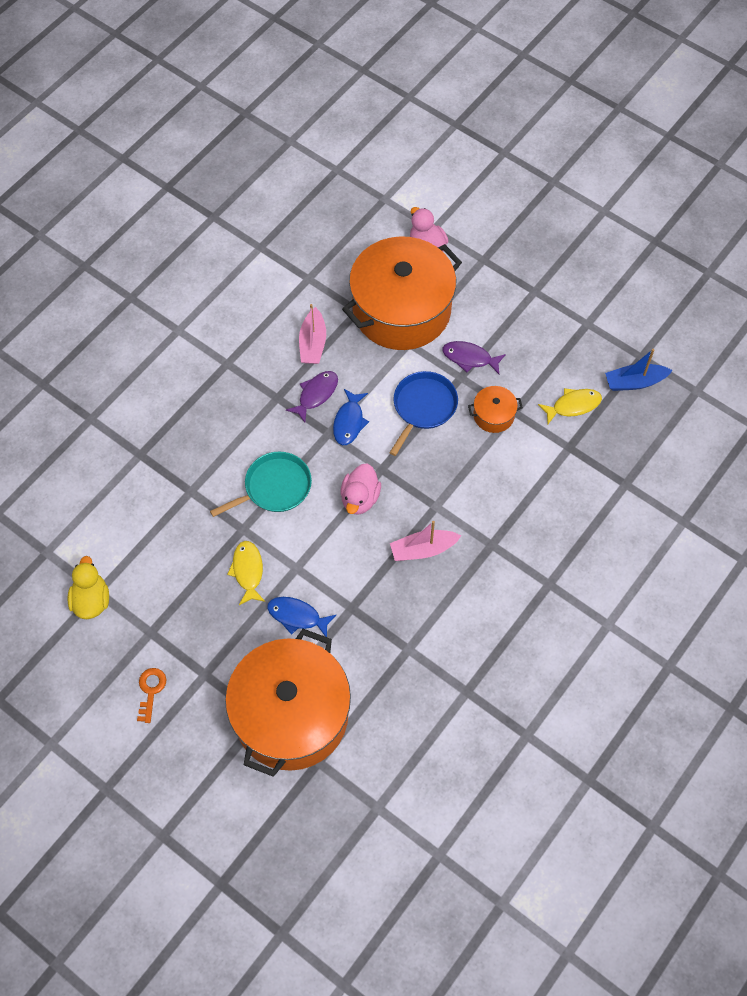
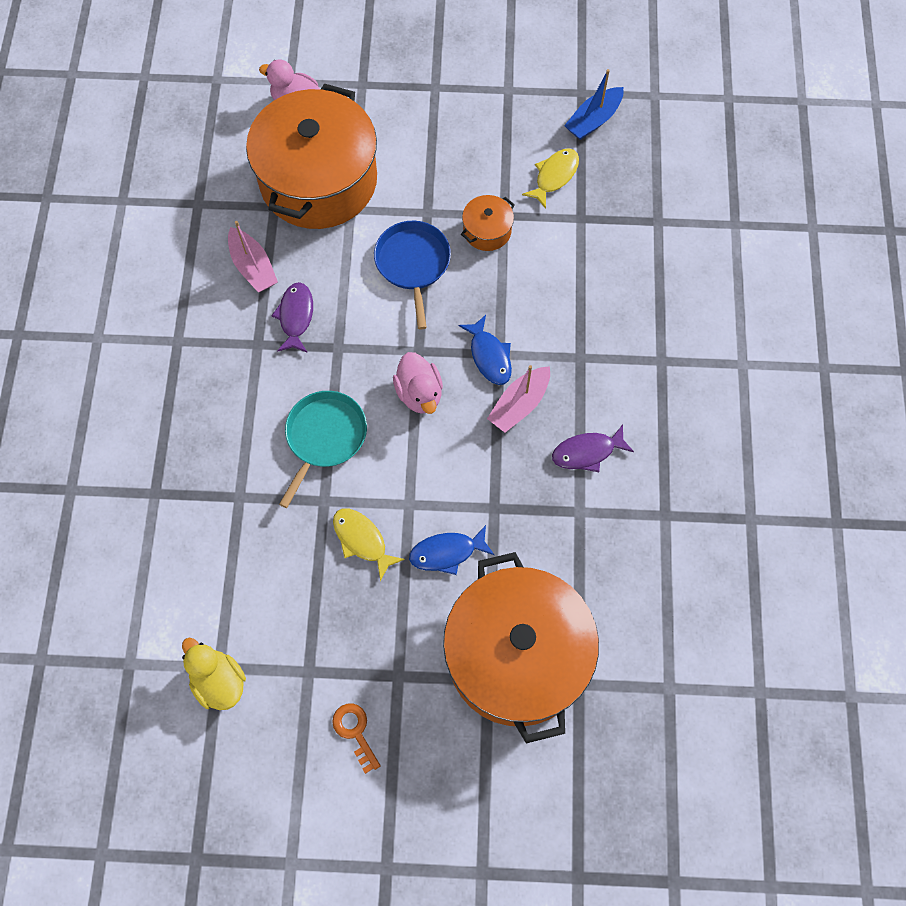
camera: 35 degrees left, 5 degrees up
(349, 422) = (350, 324): blue fish -> blue fish (489, 356)
(469, 358) = (422, 189): purple fish -> purple fish (587, 452)

